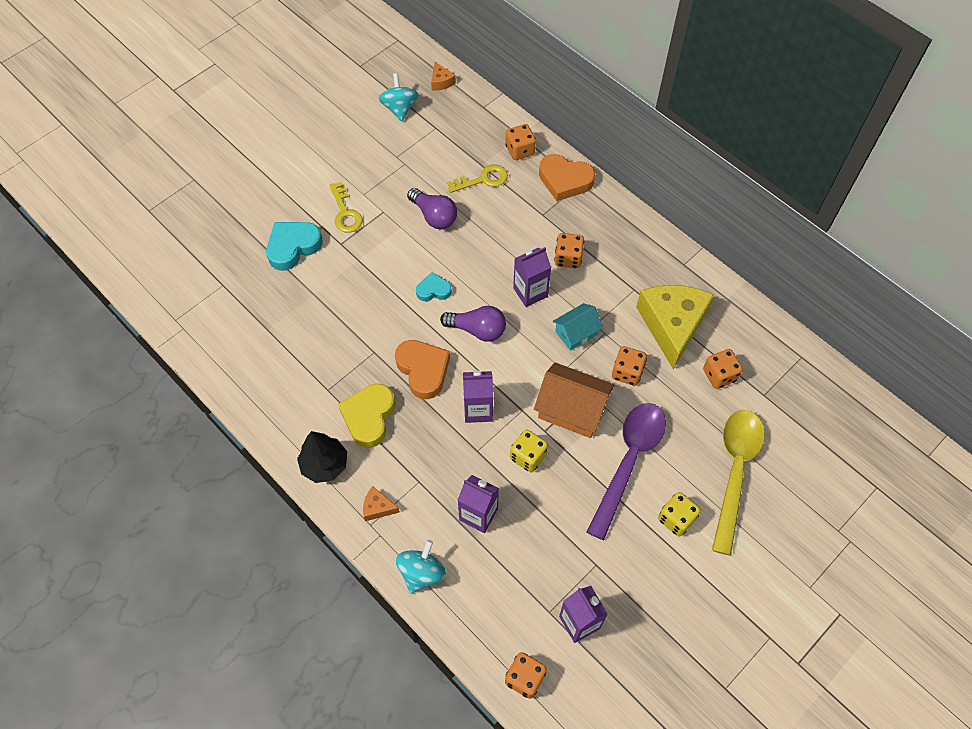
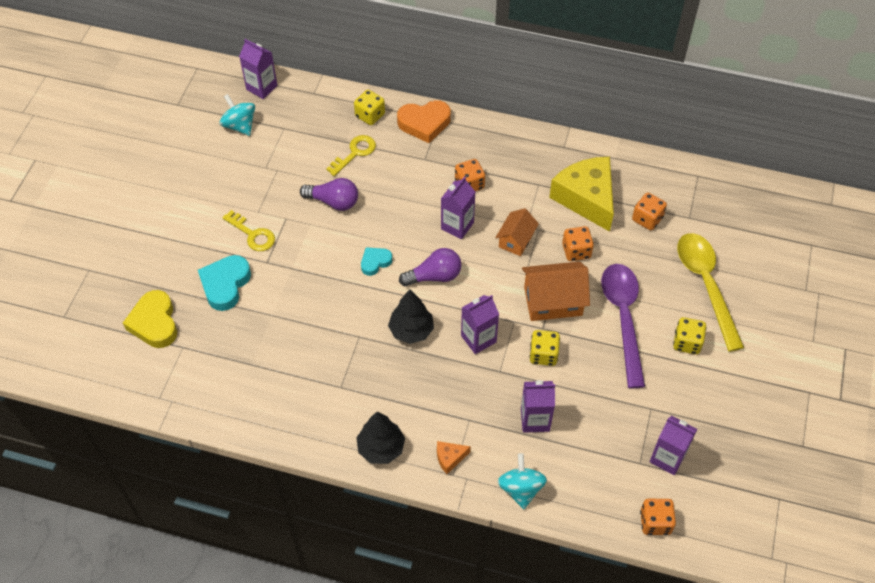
camera: 30 degrees left, 5 degrees down
(369, 417) = (391, 390): yellow heart -> yellow heart (154, 323)
(423, 370) = (411, 330): orange heart -> black tree
(441, 82) = (261, 87): orange cheese -> purple carton
(520, 150) = (370, 115): orange dice -> yellow dice
(576, 333) = (516, 240): turquoise house -> orange house

